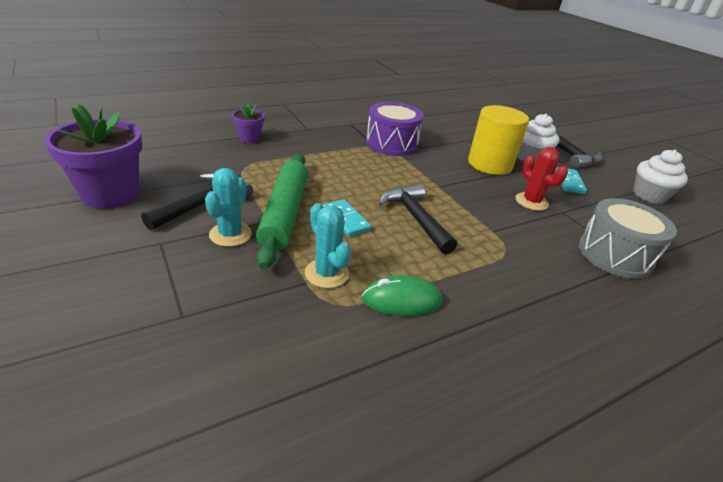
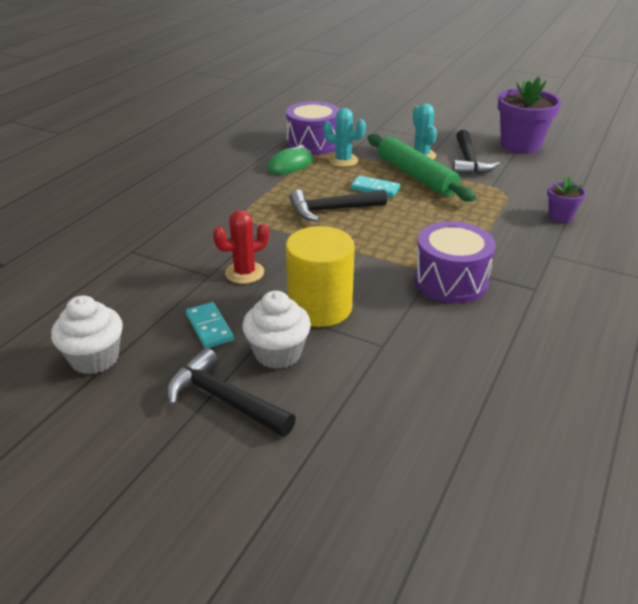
camera: 150 degrees right, 0 degrees up
(325, 331) = (313, 143): none -> purple drum
(415, 218) = (331, 210): black hammer -> black hammer turned 135 degrees clockwise
(531, 202) = (244, 273): red cactus -> red cactus turned 60 degrees counterclockwise
(615, 255) = (151, 249): grey drum -> none

